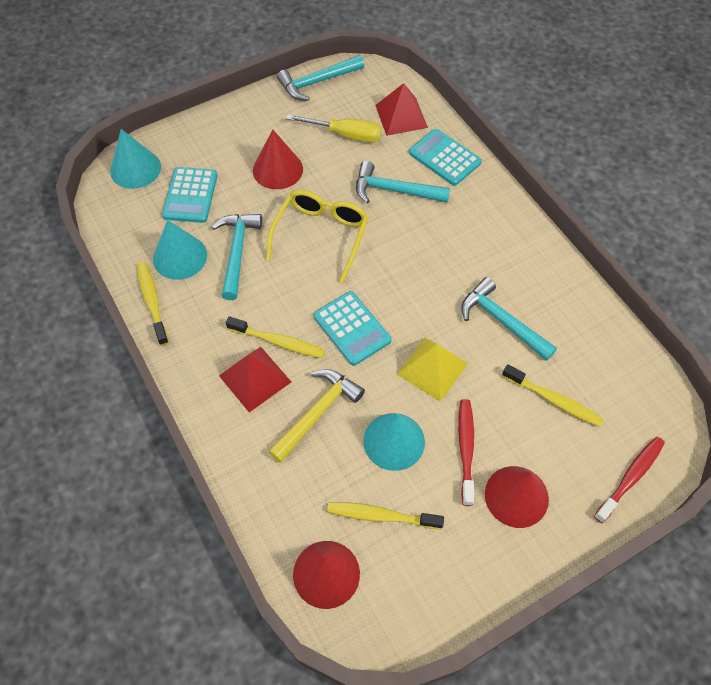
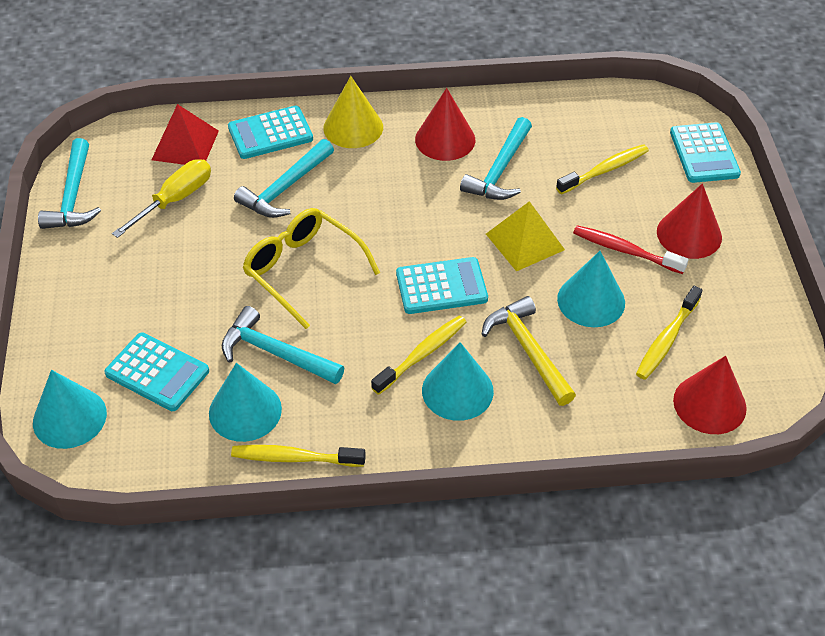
camera: 65 degrees left, 10 degrees down
(255, 378) = (457, 390): red pyramid -> turquoise cone
(278, 169) = (180, 276): red cone -> red cone (445, 139)
(485, 204) = (353, 127): none -> yellow cone
(501, 321) = (500, 170): turquoise hammer -> turquoise hammer turned 45 degrees counterclockwise
(630, 477) = (704, 153): red toothbrush -> turquoise calculator

